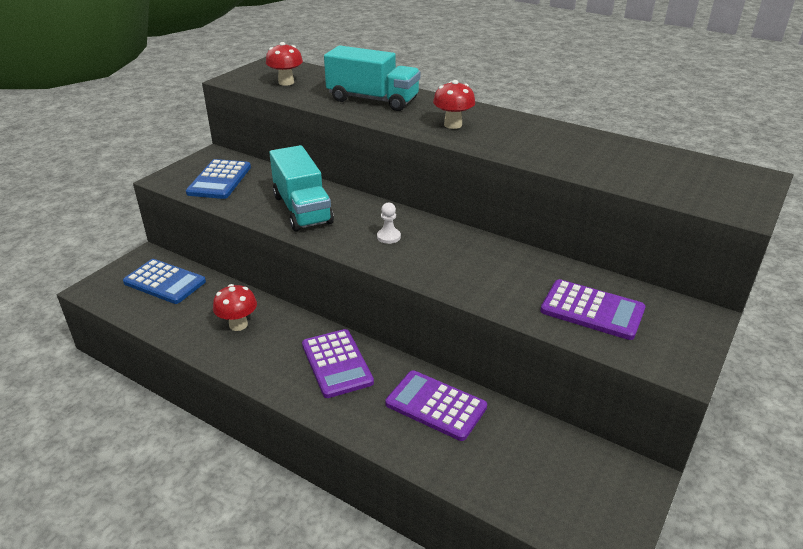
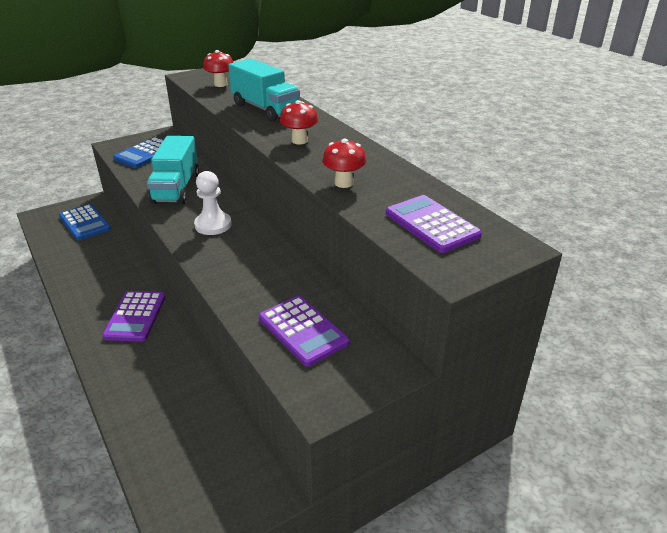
camera: 25 degrees right, 0 degrees up
(238, 325) = (100, 267): red mushroom -> red mushroom (344, 183)
(388, 237) = (213, 225): white pawn -> white pawn, size x1.75
(435, 406) = (171, 373): purple calculator -> purple calculator (431, 224)

